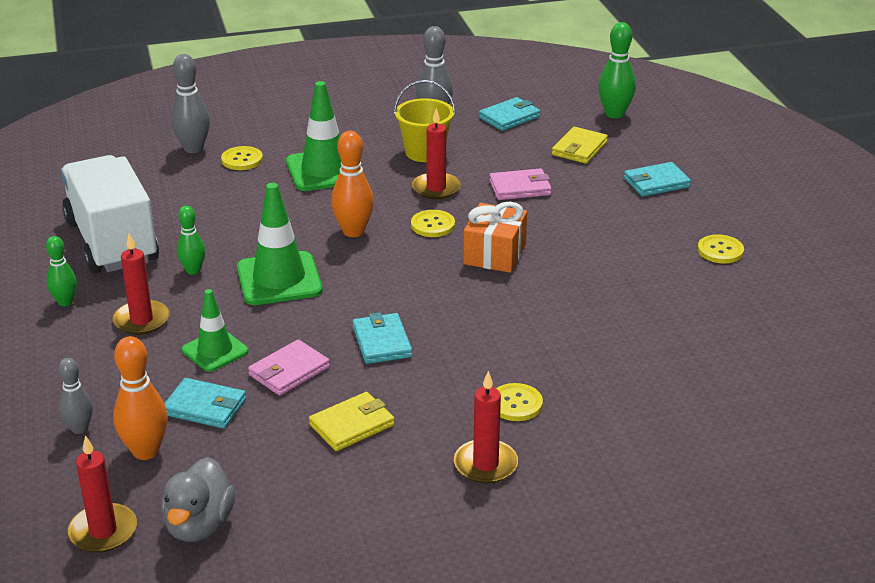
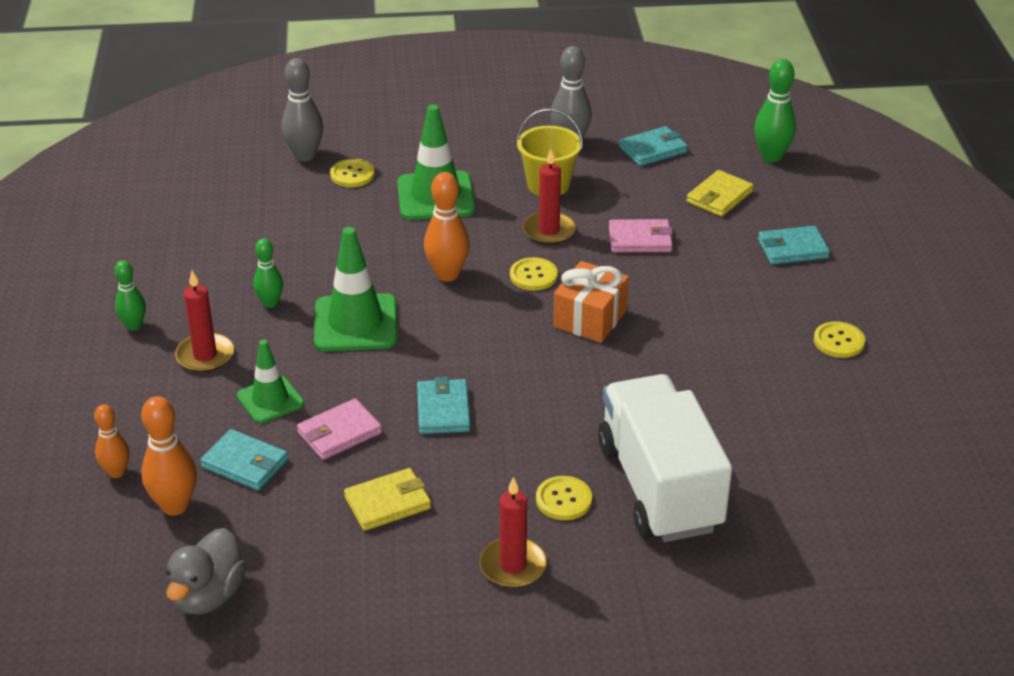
camera: 10 degrees right, 5 degrees up
(79, 428) = (116, 472): grey bowling pin -> orange bowling pin
(103, 531) = (114, 589): red candle -> none
(112, 242) = (196, 260): white truck -> white truck (659, 487)

